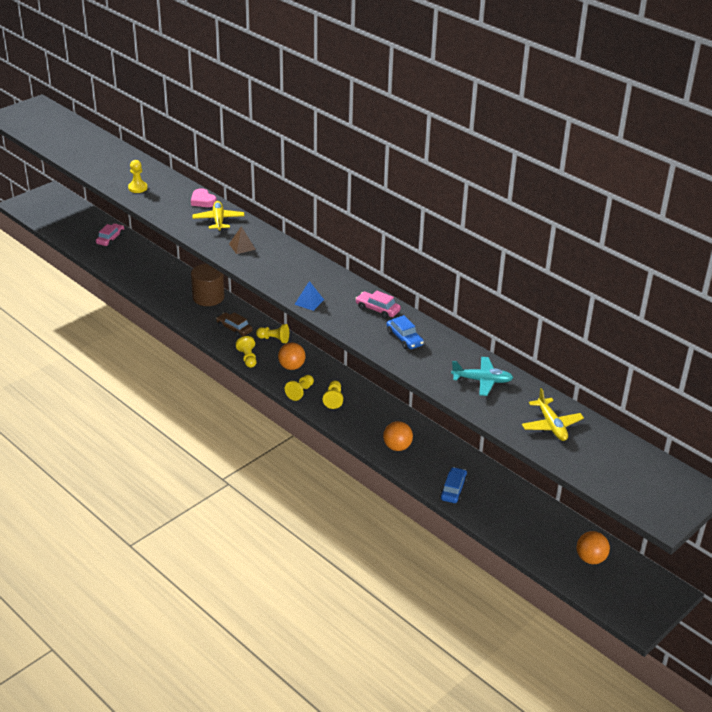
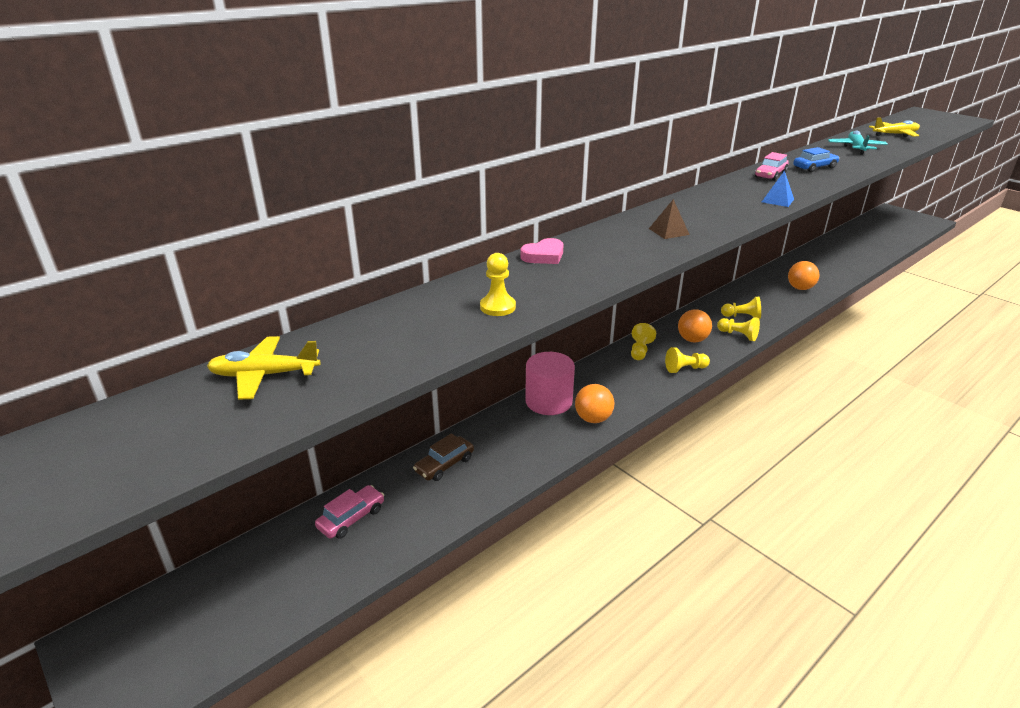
camera: 85 degrees left, 5 degrees down
(110, 239) = (351, 518): pink car -> pink car turned 105 degrees clockwise
(208, 297) = (548, 401): brown cylinder -> pink cylinder
(218, 220) = (601, 245): yellow plane -> yellow plane (264, 375)
(234, 329) = (623, 379): brown car -> brown car (444, 464)
(453, 490) = (842, 268): blue car -> none
(590, 559) = (881, 228): orange ball -> orange ball (593, 419)

